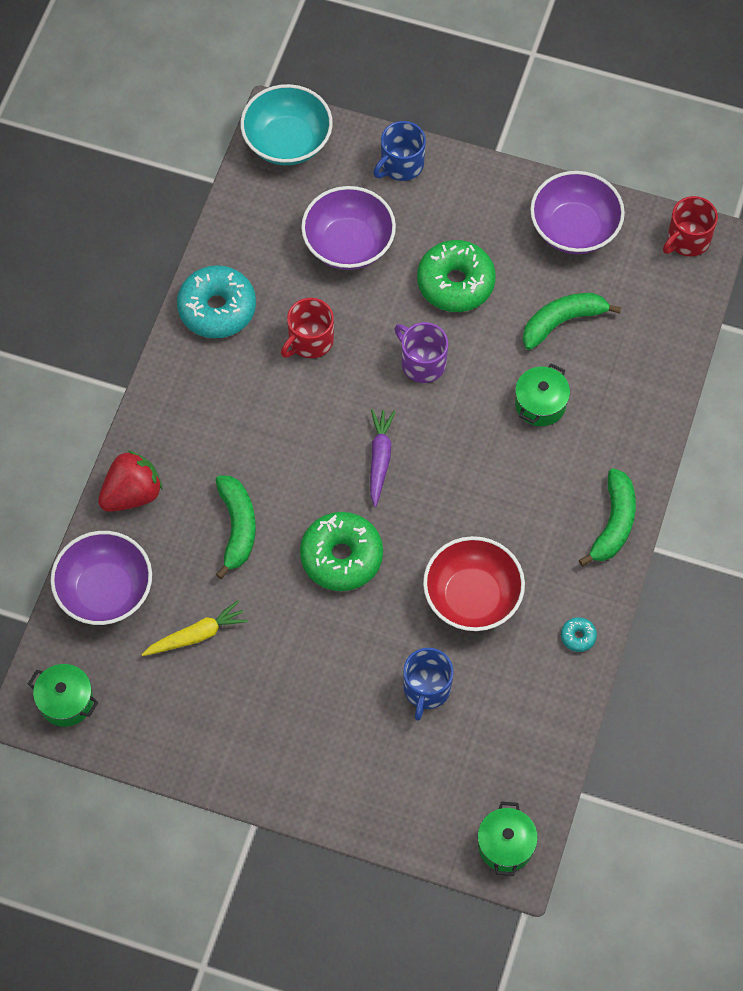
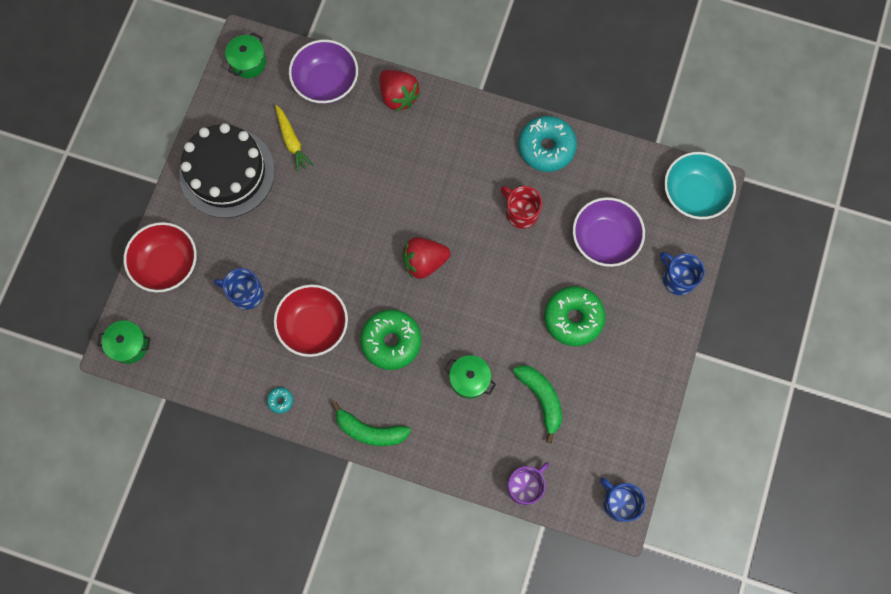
camera: 90 degrees right, 10 degrees up
(237, 527) = (371, 165): green banana -> none
(243, 723) = (227, 173): none -> black cake
(341, 557) = (347, 235): green donut -> green donut (391, 341)
(380, 459) = (424, 262): purple carrot -> red strawberry
(384, 800) = (167, 264): none -> red bowl
(422, 363) = (504, 293): purple mug -> purple mug (525, 486)
(574, 229) = (625, 411): purple bowl -> none
(687, 239) = (619, 502): red mug -> blue mug

